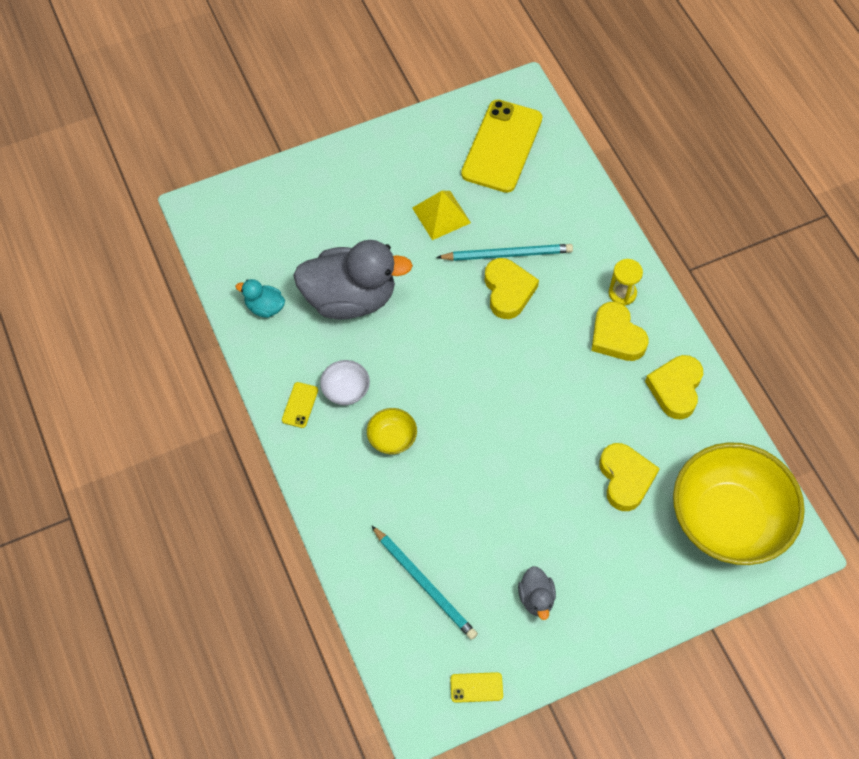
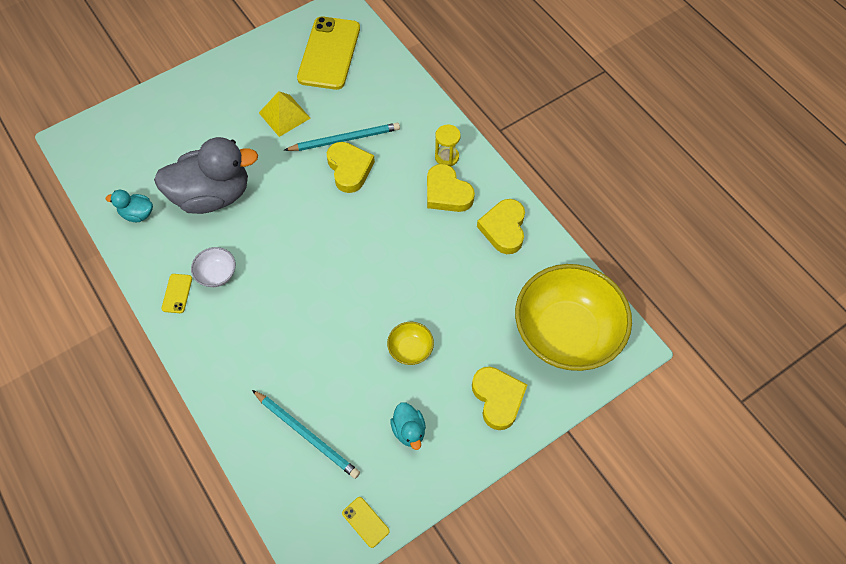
camera: 10 degrees left, 0 degrees up
(392, 438) = (263, 310): yellow bowl -> yellow bowl (410, 349)
(476, 687) = (365, 522): yellow phone -> yellow phone turned 60 degrees clockwise
(536, 598) = (409, 430): grey duck -> turquoise duck
(625, 478) = (472, 312): yellow heart -> yellow heart (498, 398)

